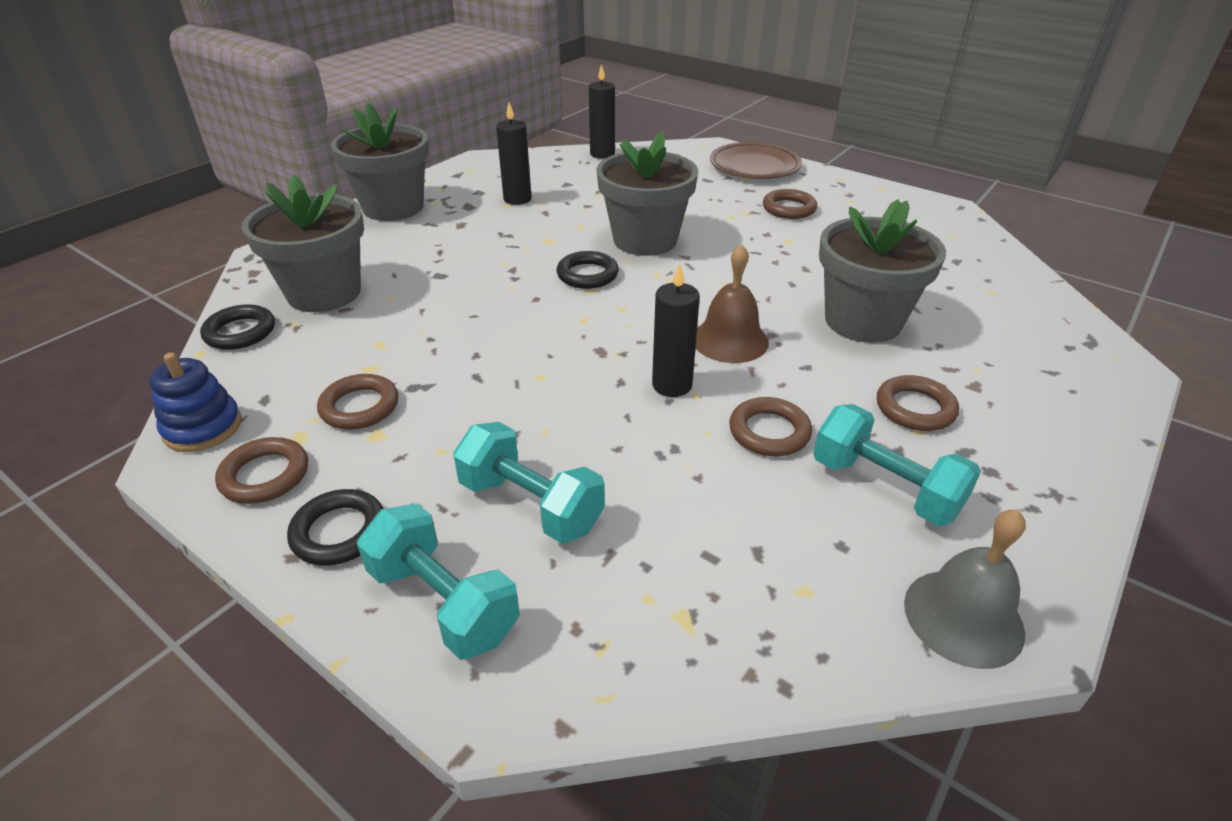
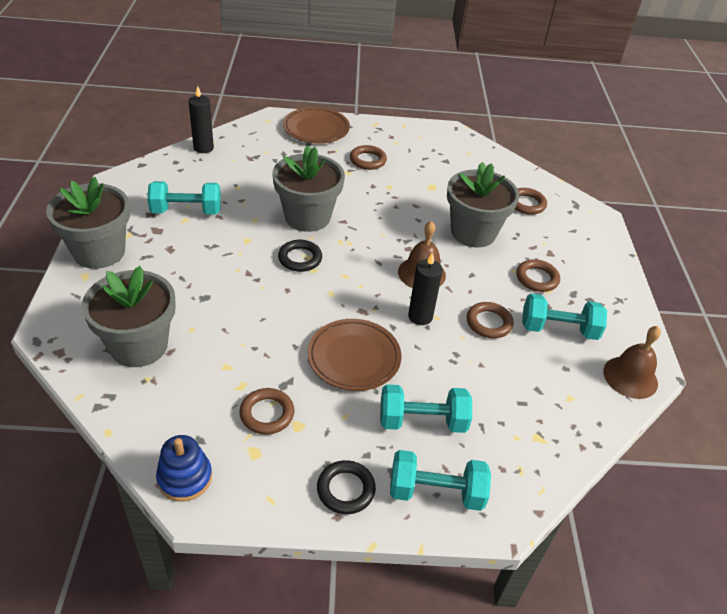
camera: 40 degrees left, 5 degrees up
(240, 332) = (117, 403): black ring -> none
(265, 475) = (264, 484): brown ring -> brown ring (526, 204)
(517, 199) = (186, 211): black candle -> turquoise dumbbell
(529, 394) = (354, 358): none -> brown plate
(963, 617) = (630, 377): grey bell -> brown bell

